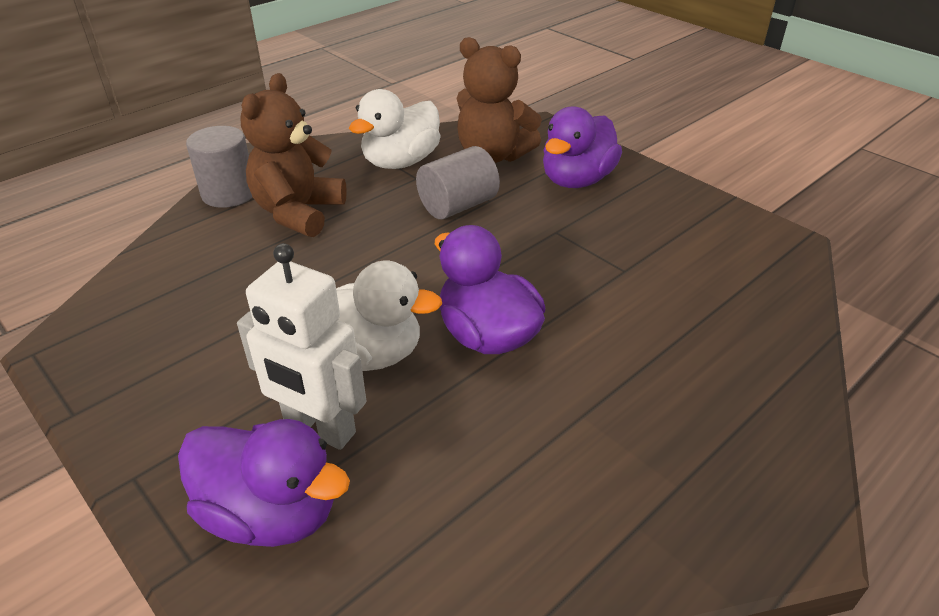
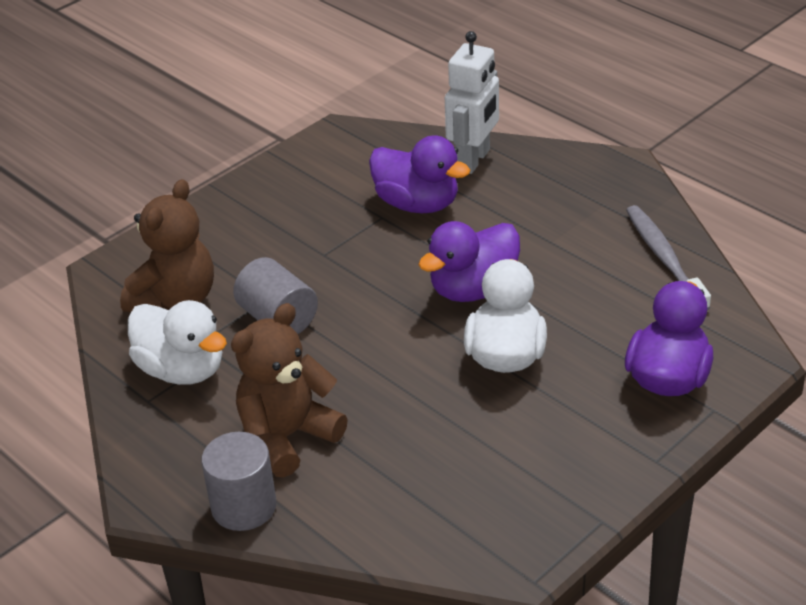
camera: 90 degrees left, 0 degrees up
(298, 212) = (287, 437): brown teddy bear -> brown teddy bear turned 120 degrees clockwise
(319, 429) = (589, 368): white robot -> white robot (474, 160)
(541, 551) = (664, 258): none -> grey toothbrush
(576, 180) = (233, 241): purple duck -> purple duck (417, 204)

